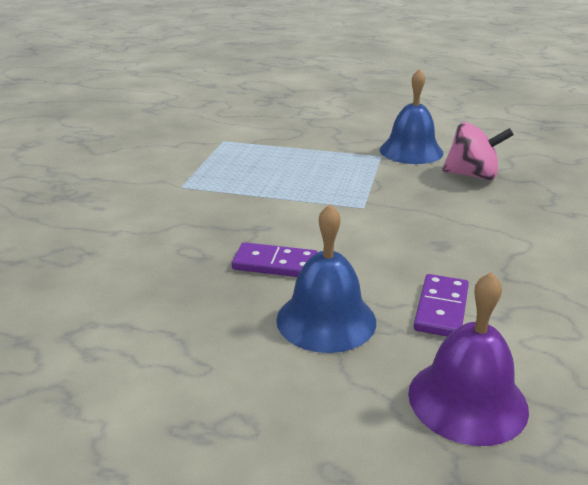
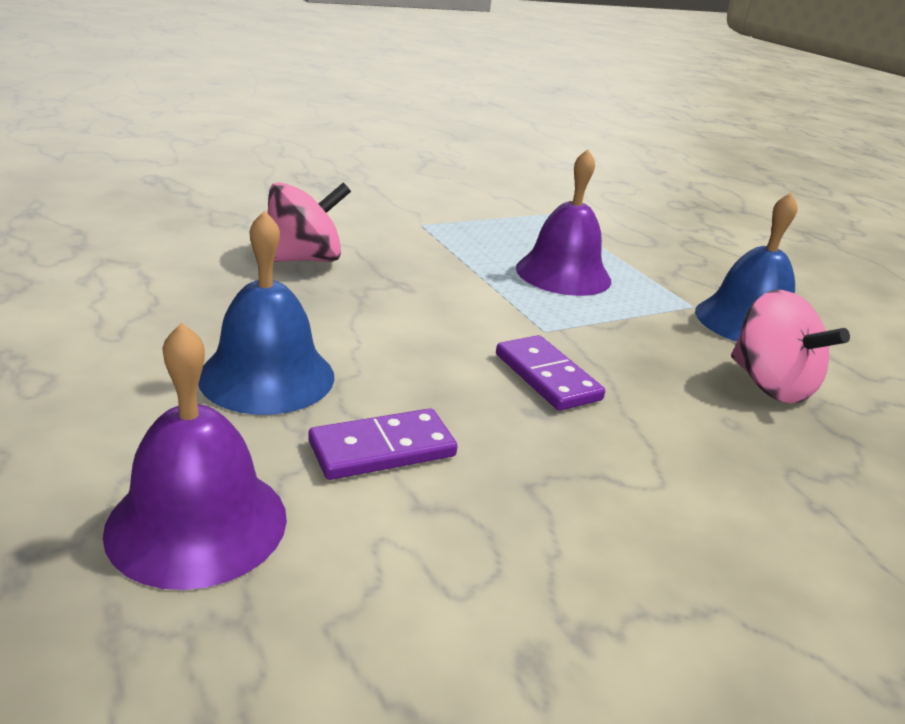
camera: 45 degrees right, 0 degrees up
(179, 248) = (304, 259): none -> pink spinning top
(275, 264) = (341, 315): purple domino -> purple domino (547, 377)
(306, 172) = (563, 274): none -> purple bell

